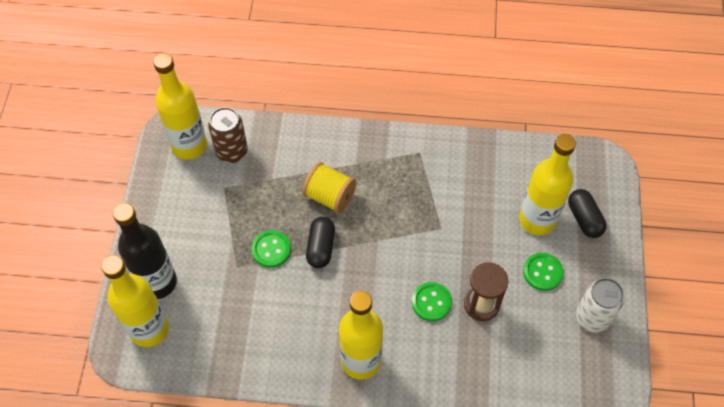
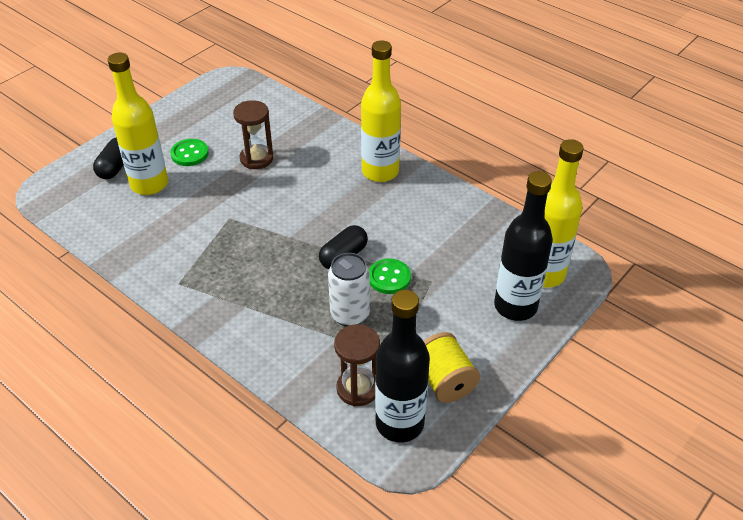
camera: 145 degrees left, 15 degrees down
(189, 145) = (399, 423): yellow bottle -> black bottle
(232, 152) = (358, 388): brown can -> brown hourglass
(330, 196) = (297, 291): yellow spool -> yellow spool (444, 381)
(431, 302) = (291, 177): green button -> none
(592, 318) = (191, 116): white can -> white can (350, 314)

